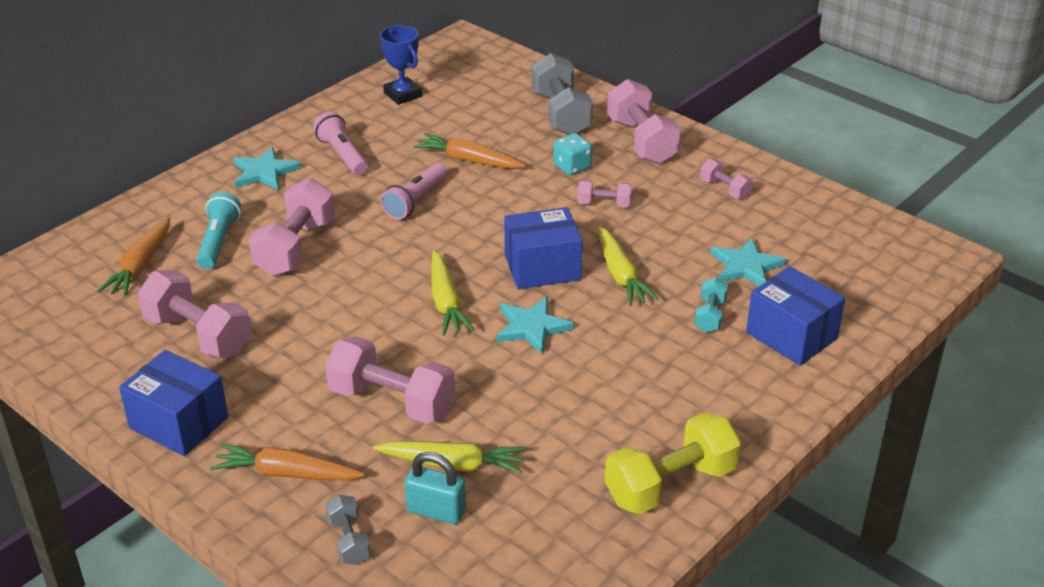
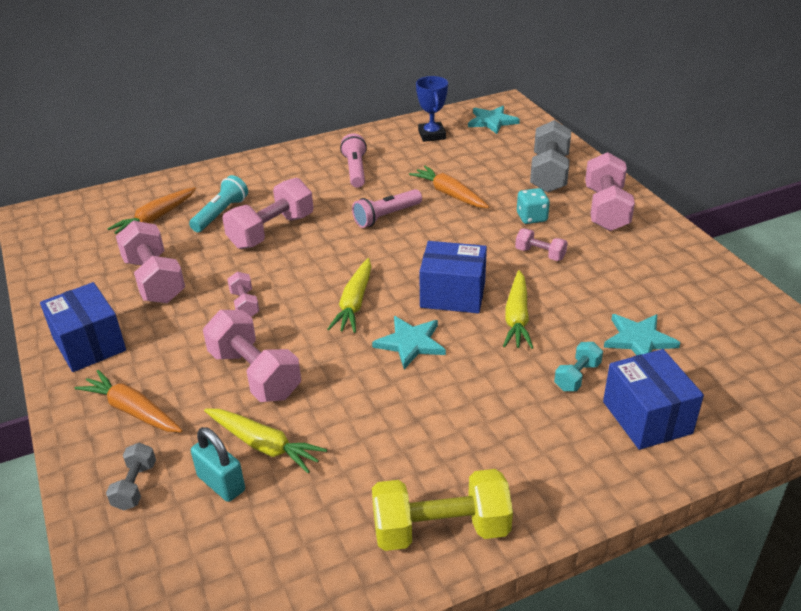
camera: 25 degrees right, 0 degrees up
(264, 172) = (290, 170): turquoise star -> turquoise star (492, 121)
(725, 189) = (658, 266): pink dumbbell -> pink dumbbell (244, 304)

